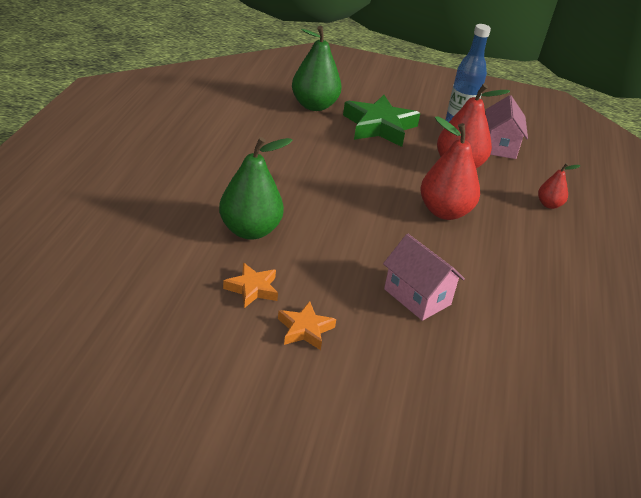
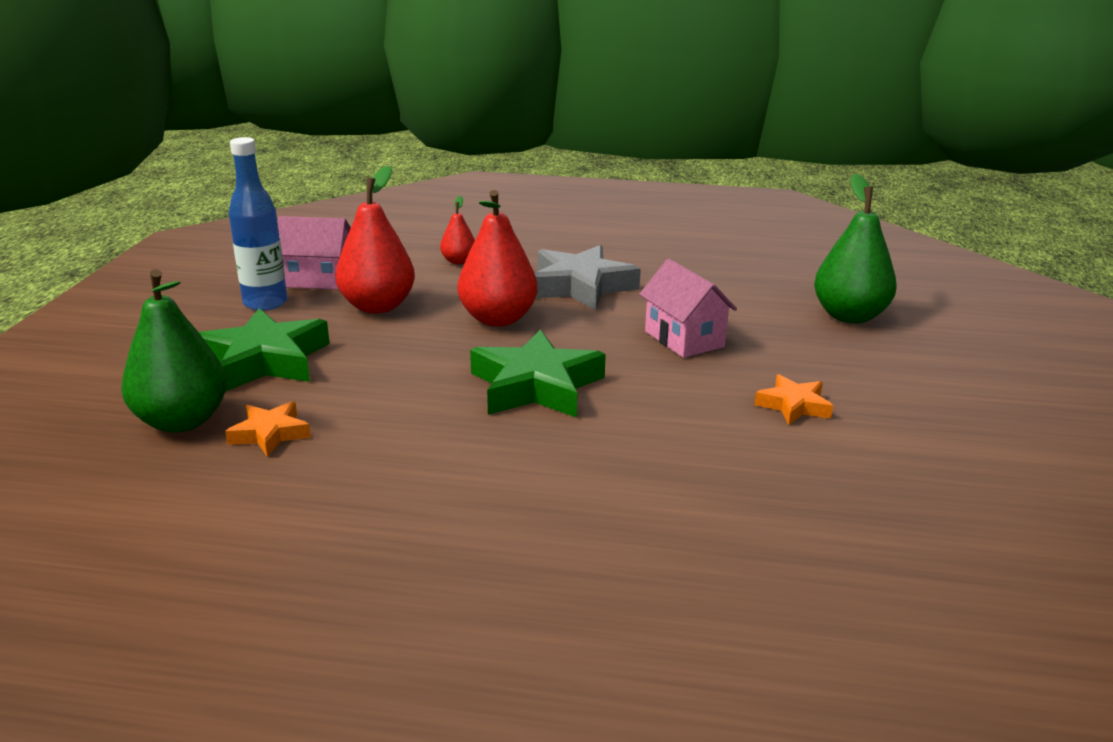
camera: 90 degrees left, 10 degrees down
(250, 230) = (609, 460): green pear -> green pear (849, 316)
(252, 289) = (743, 447): orange star -> orange star (270, 434)
(343, 216) = (536, 386): none -> green star
(417, 297) = (684, 339): pink house -> pink house turned 75 degrees counterclockwise
(513, 259) = (580, 286): none -> grey star

